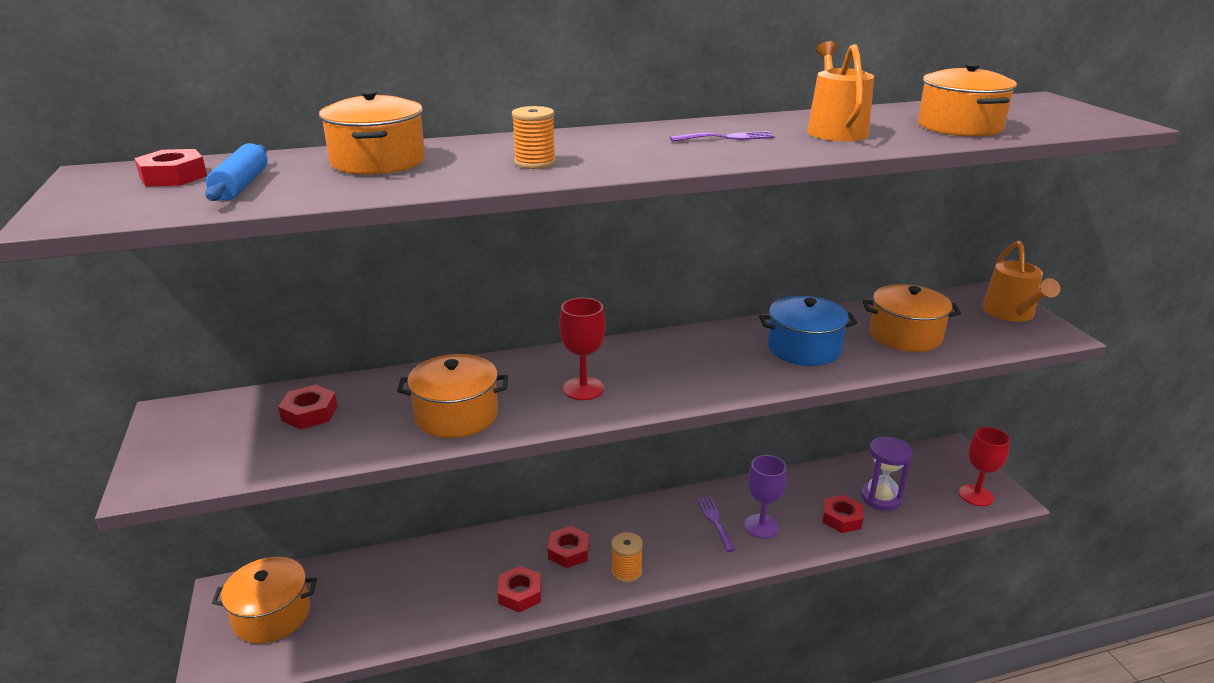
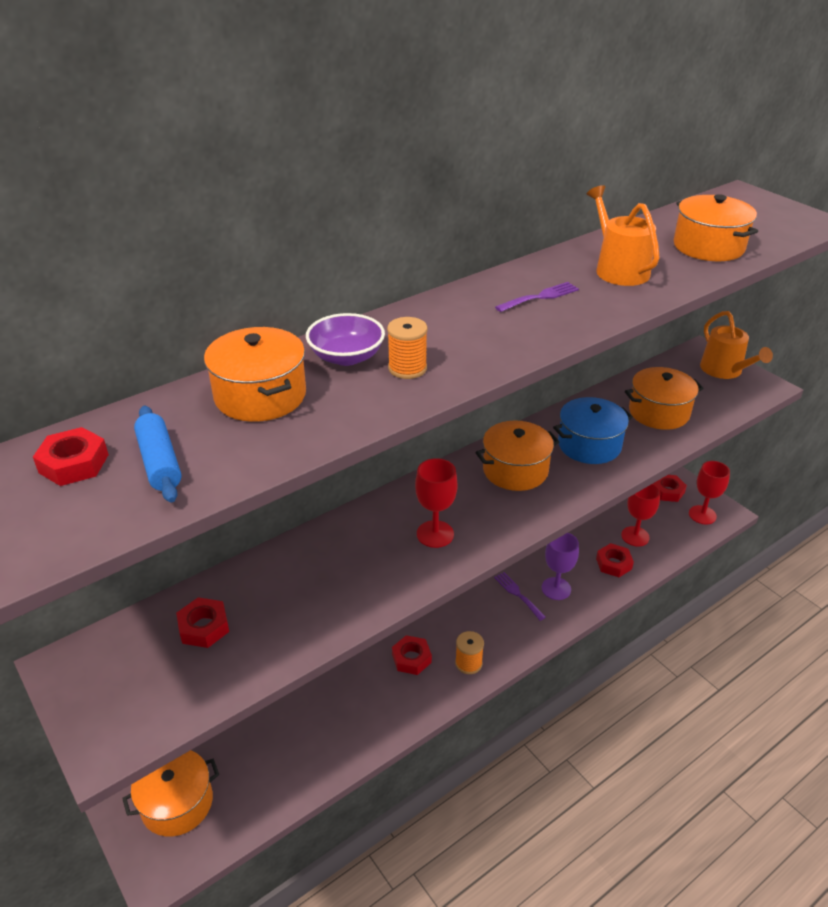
camera: 20 degrees left, 10 degrees up
(456, 415) = (343, 592): orange pot -> orange pot (515, 470)
(486, 150) = (346, 357): none -> purple bowl
(520, 594) = (390, 711): red nut -> red nut (667, 491)
(881, 498) = (635, 536): purple hourglass -> red goblet

